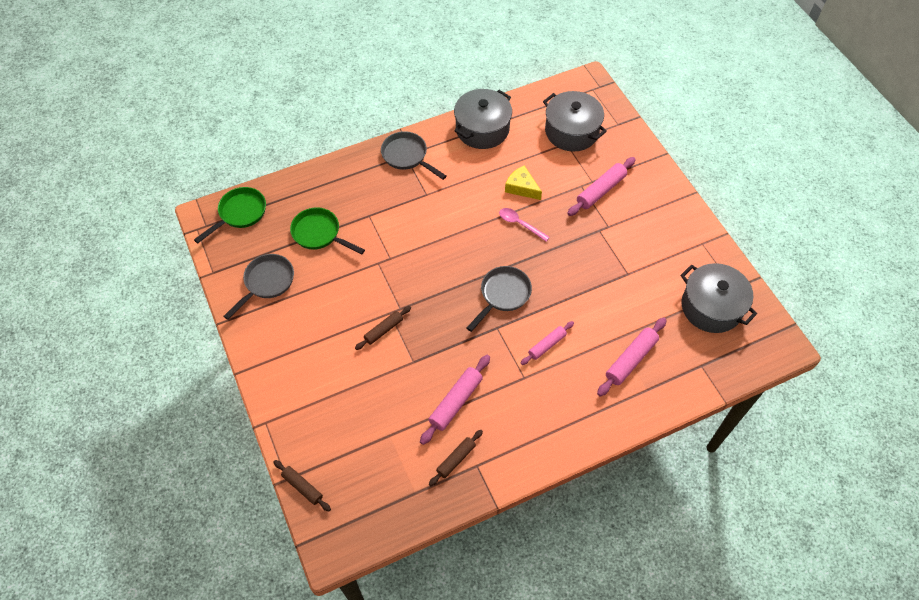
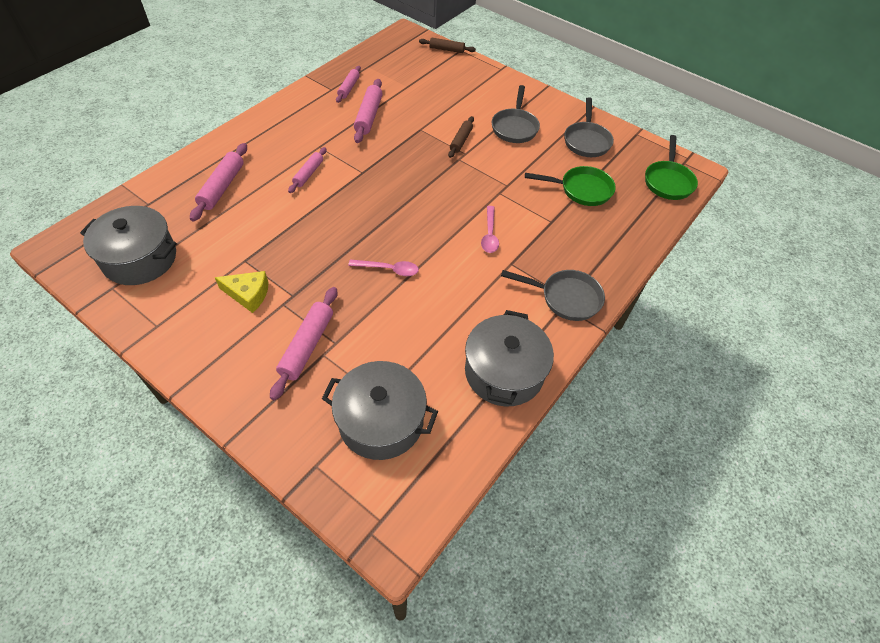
camera: 150 degrees right, 5 degrees down
(426, 223) = (489, 234): none -> pink spoon
(456, 459) = (349, 88): brown rolling pin -> pink rolling pin
(503, 295) = (371, 198): grey pan -> grey pan (514, 127)
(521, 187) = (409, 312): yellow cheese -> yellow cheese (248, 294)

